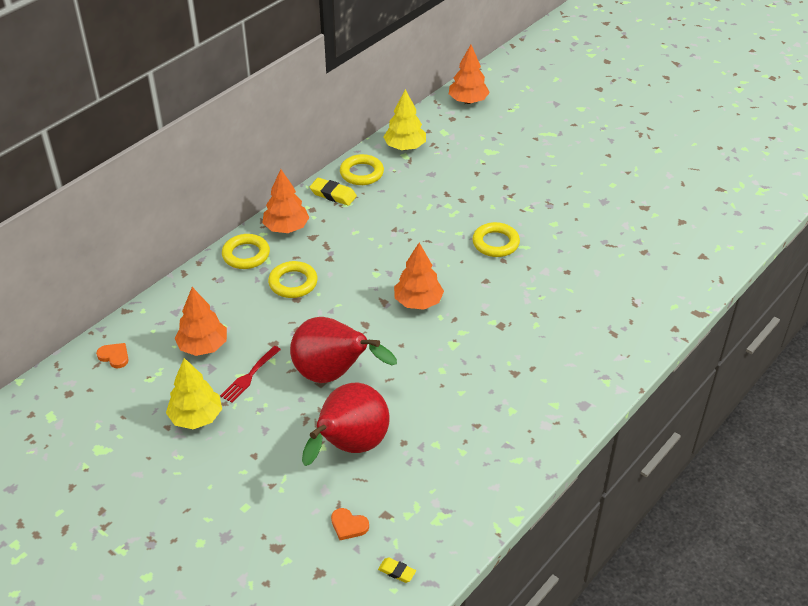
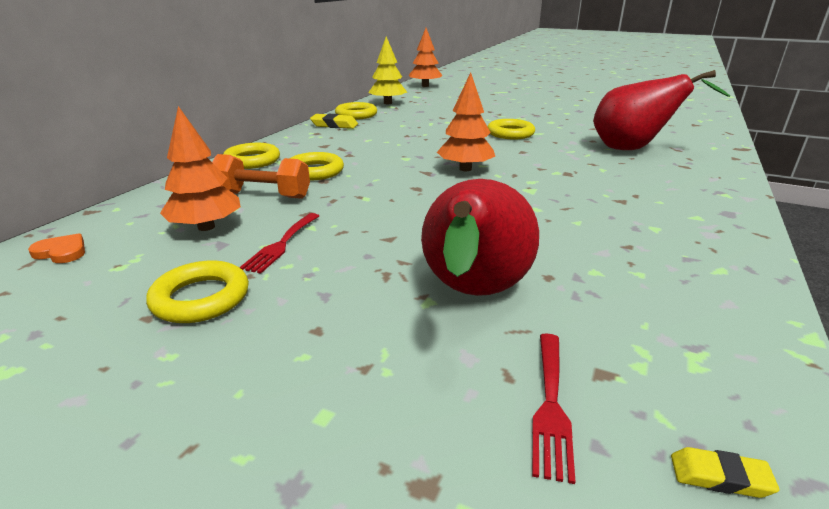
camera: 15 degrees left, 15 degrees down
(196, 417) = (201, 298): yellow tree -> yellow ring
(246, 312) = (263, 195): none -> orange dumbbell
(286, 228) = (293, 143): orange tree -> none
(333, 375) = (402, 229): red pear -> red pear (633, 149)
(348, 525) = (551, 406): orange heart -> red fork

